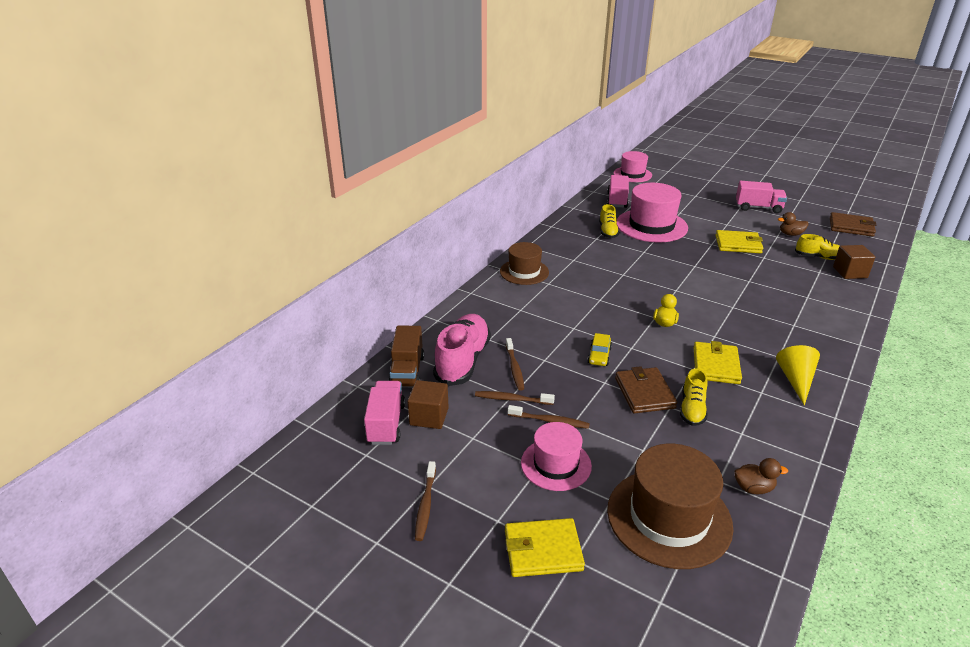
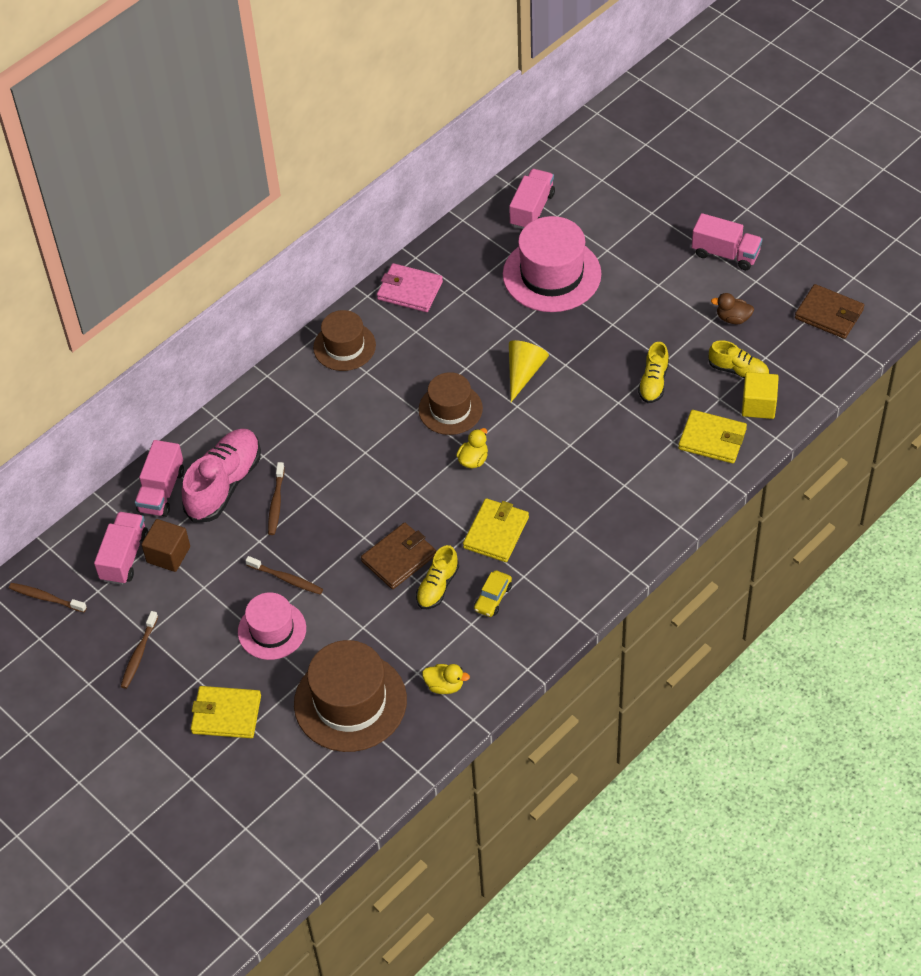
camera: 15 degrees right, 20 degrees up
(407, 371) = (161, 491): brown truck -> pink truck
(512, 399) = (258, 545): brown toothbrush -> brown toothbrush (46, 598)
(557, 241) = (410, 290): none -> pink wallet
(599, 356) = (375, 499): yellow car -> yellow car (493, 598)
(608, 231) = (486, 279): yellow shoe -> yellow shoe (653, 382)
(626, 296) = (450, 409): none -> brown hat
(632, 174) = (586, 147): pink hat -> none
(644, 393) = (399, 558): brown wallet -> brown wallet turned 45 degrees clockwise
(738, 244) = (647, 330): yellow wallet -> yellow wallet (712, 439)
(753, 488) = (444, 685): brown duck -> yellow duck
(796, 380) = (571, 566): yellow cone -> yellow cone (524, 372)
(850, 272) = (758, 405): brown cube -> yellow cube

